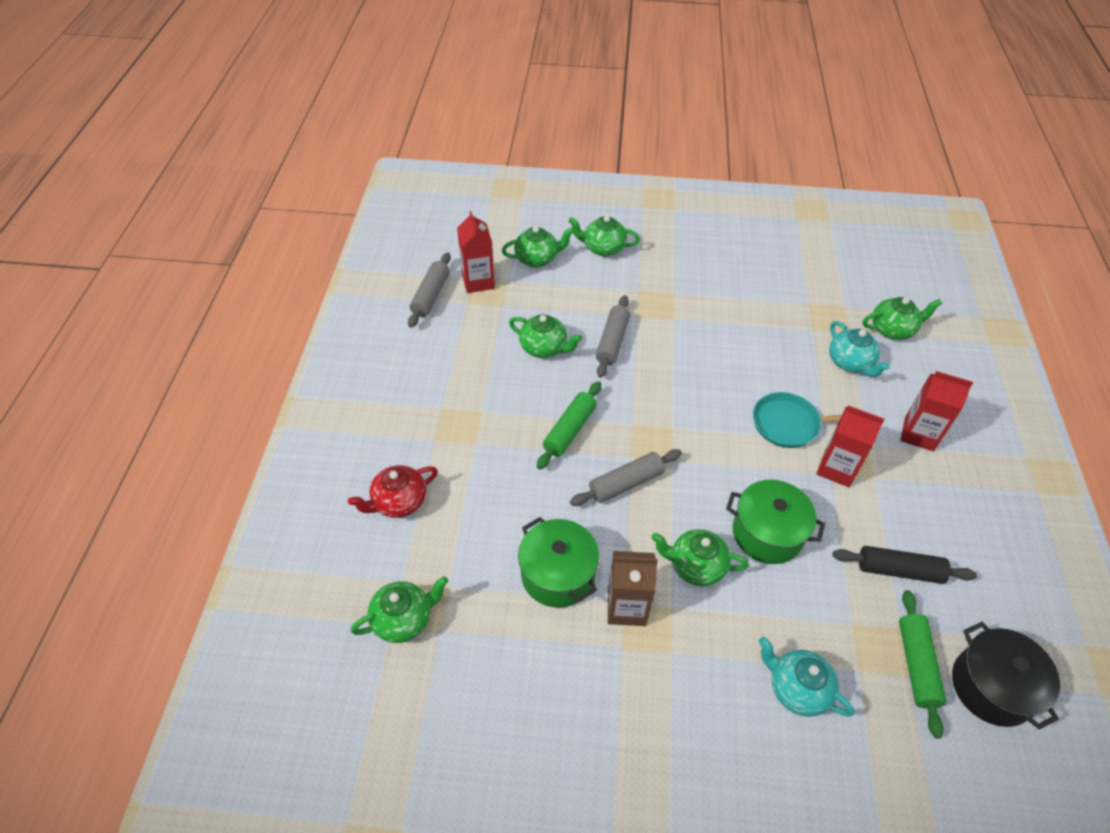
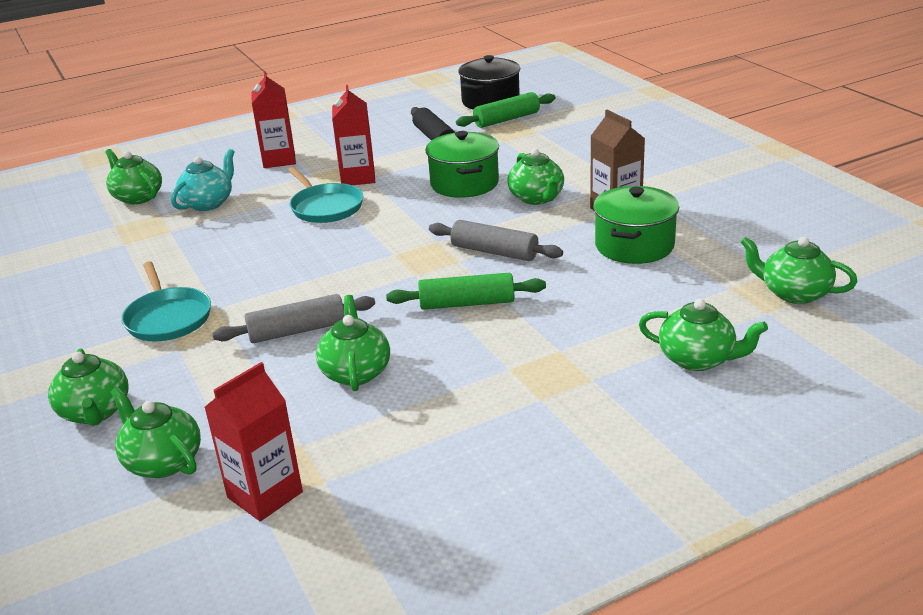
camera: 120 degrees left, 20 degrees down
(398, 502) = (698, 359): red teapot -> green teapot
(431, 295) = (340, 528): grey rolling pin -> none
(680, 296) = (168, 318): none -> turquoise pan
(797, 689) = (581, 143): turquoise teapot -> none

